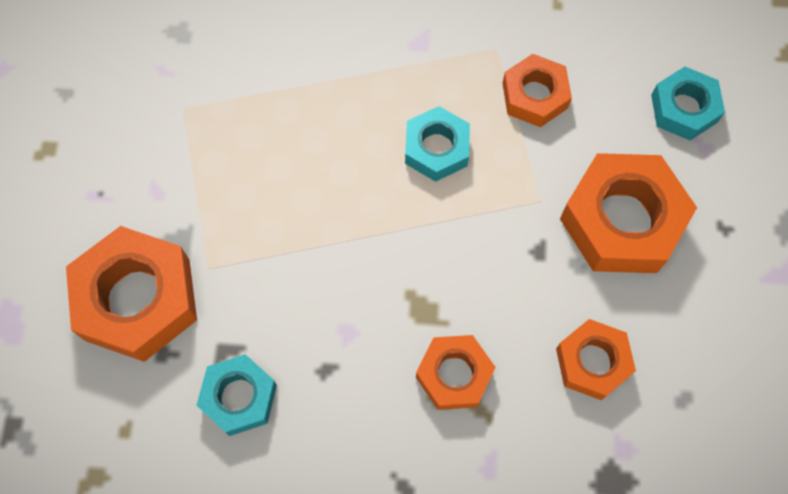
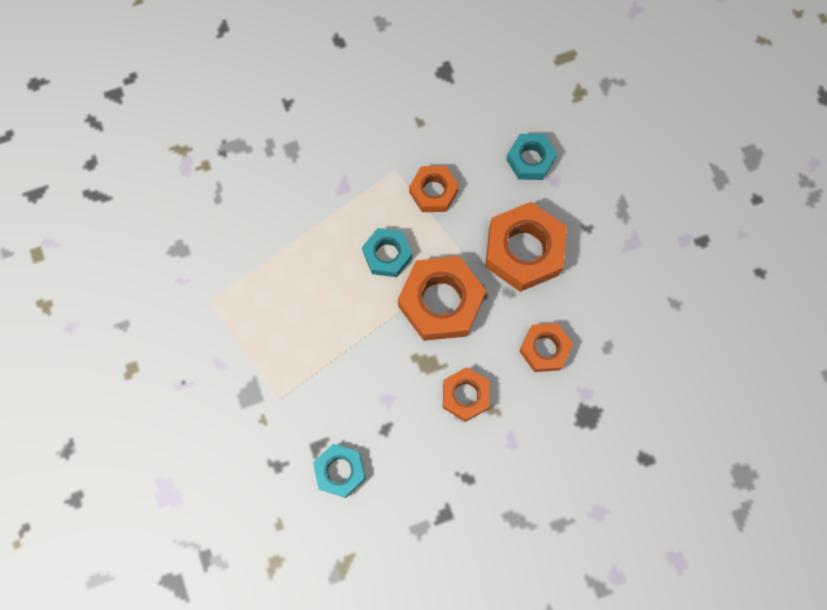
camera: 25 degrees left, 5 degrees up
(137, 299) = (244, 440): orange nut -> orange nut (441, 302)

